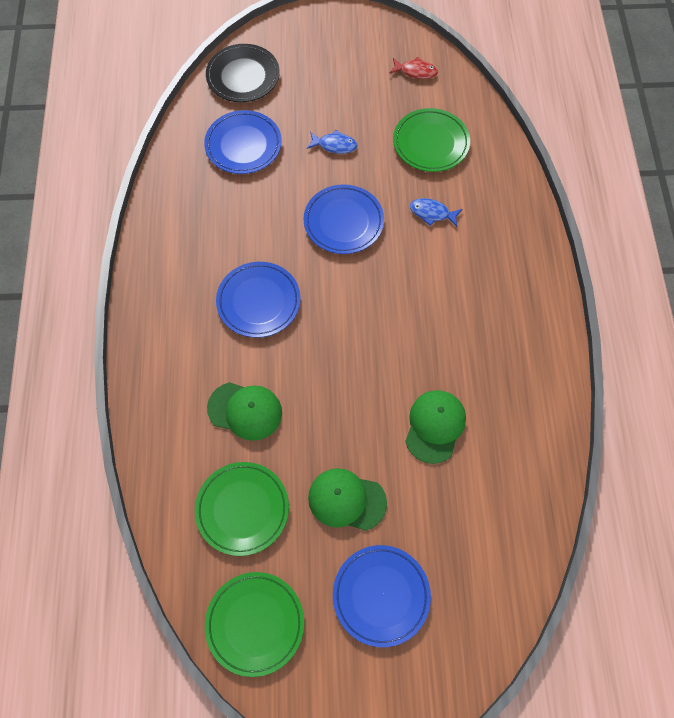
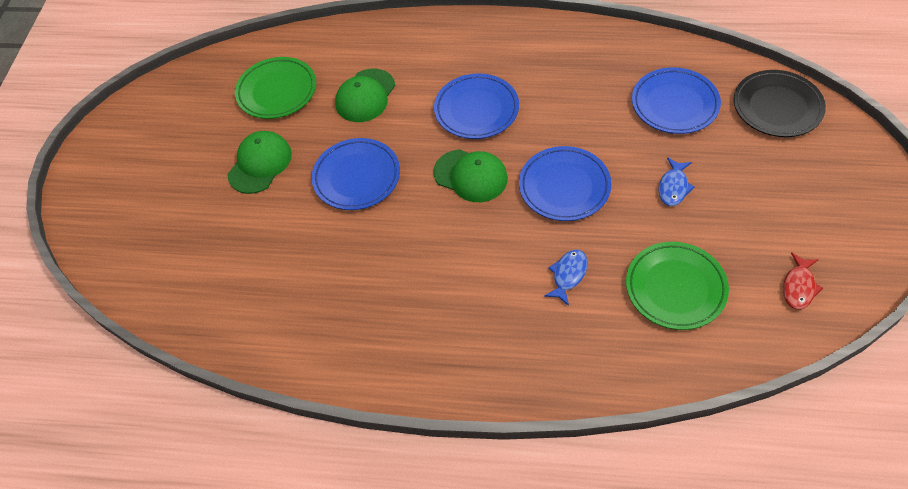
camera: 105 degrees right, 10 degrees down
(255, 623) = (183, 96): green plate -> none
(381, 595) = (169, 181): blue plate -> blue plate (357, 177)
(435, 426) = (308, 242): green cap -> green cap (471, 176)

